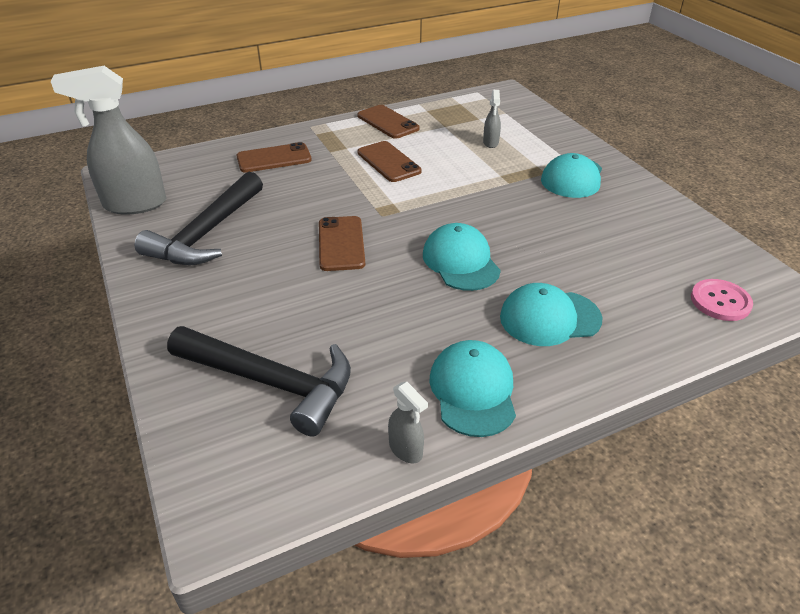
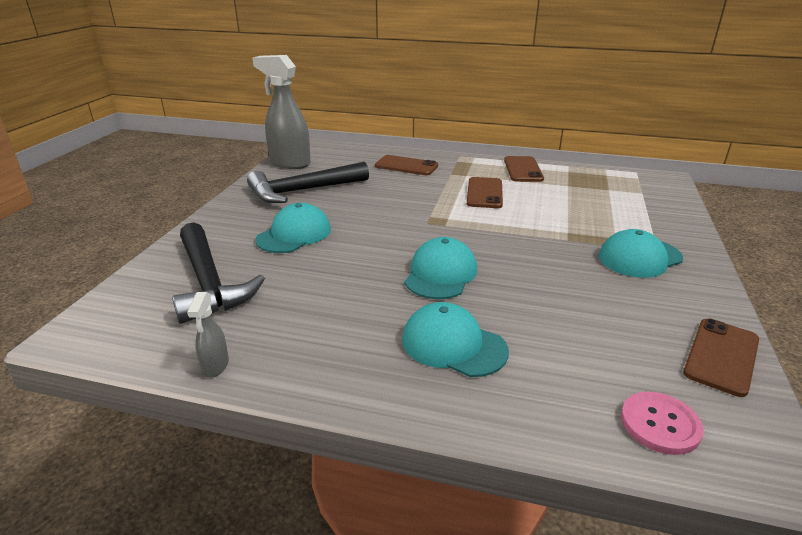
camera: 40 degrees right, 10 degrees down
(341, 244) = (372, 228): brown phone -> brown phone (721, 356)
(473, 390) = (315, 358): turquoise cap -> turquoise cap (294, 234)
(490, 143) = (593, 208): grey spray bottle -> none

